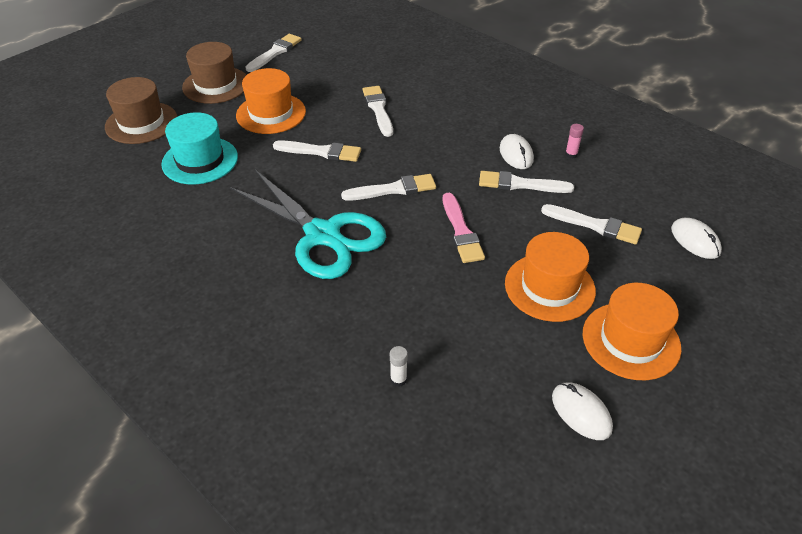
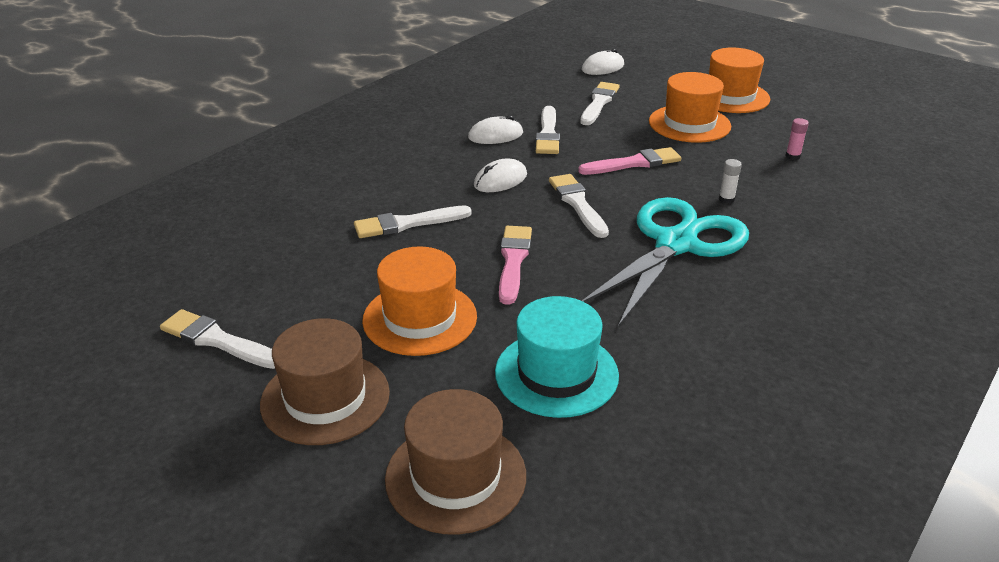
camera: 95 degrees left, 10 degrees down
(321, 152) = (513, 261): white brush -> pink brush
(398, 379) = (841, 188): white glue stick -> white glue stick (726, 199)
(571, 154) = (491, 109): pink glue stick -> pink glue stick (792, 156)
(581, 412) = (814, 116): white mouse -> white mouse (500, 180)

